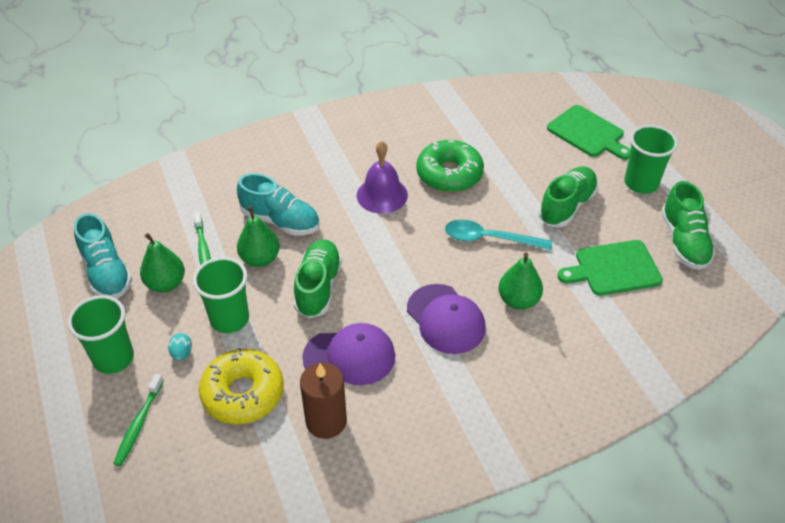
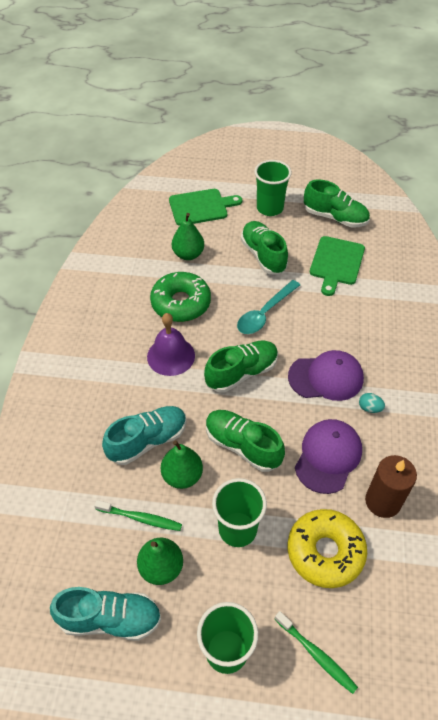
camera: 60 degrees left, 5 degrees up
(182, 353) = (254, 585): turquoise egg -> turquoise egg (369, 408)
(401, 252) = (242, 373): none -> green shoe
(518, 300) = (333, 327): green pear -> green pear (188, 254)

